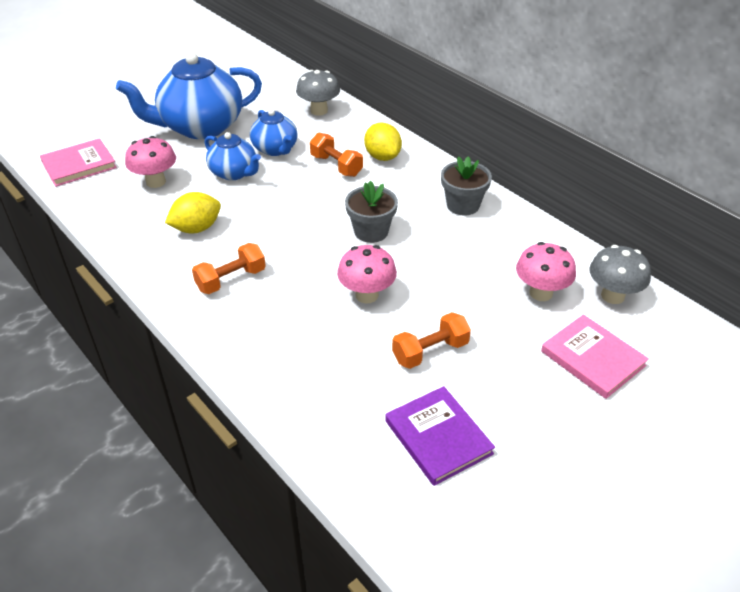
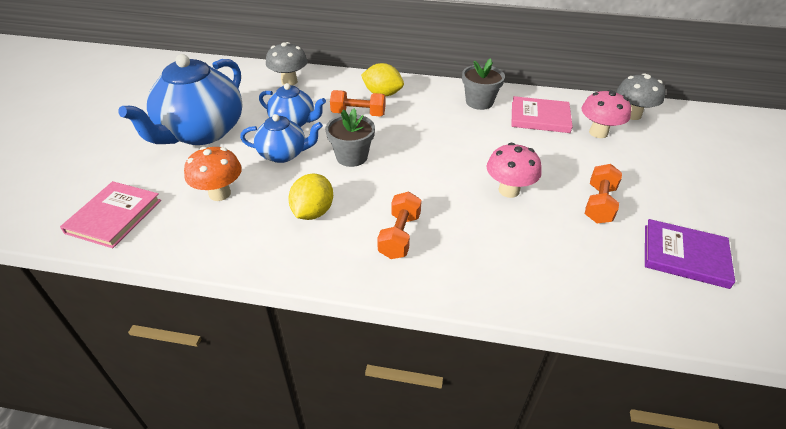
camera: 40 degrees left, 0 degrees up
(156, 182) = (220, 193): pink mushroom -> orange mushroom
(371, 231) = (448, 146): grey flower pot -> grey flower pot (352, 157)
(592, 358) = (677, 155): pink book -> pink book (540, 117)

